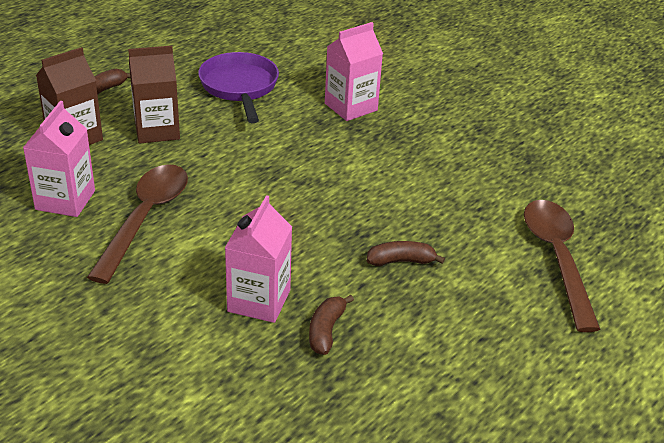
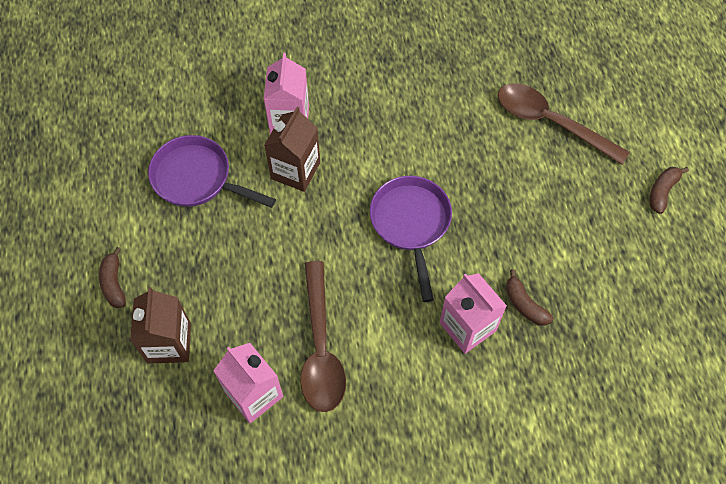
camera: 50 degrees left, 25 degrees up
(145, 218) = (321, 348): brown spoon -> brown spoon turned 150 degrees counterclockwise
(157, 130) = (209, 275): brown carton -> brown carton (295, 170)
(330, 216) = (411, 224): none -> purple pan
(401, 261) = (489, 213): brown banana -> brown banana (662, 191)

